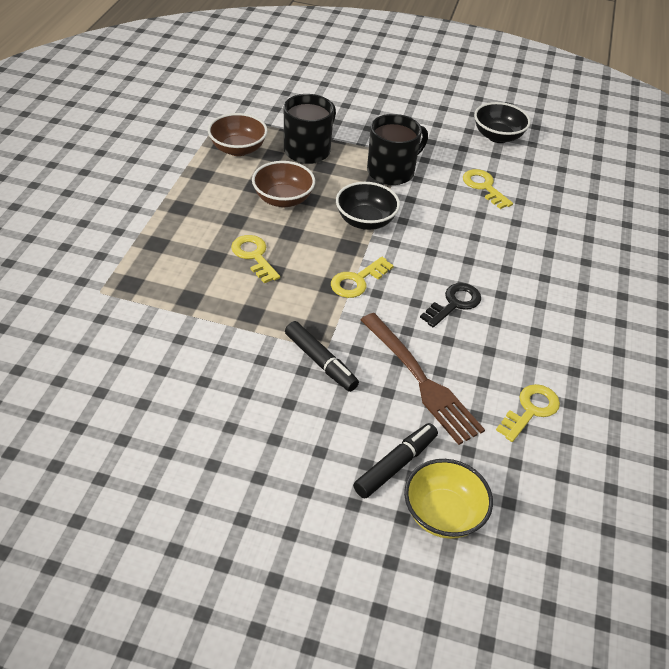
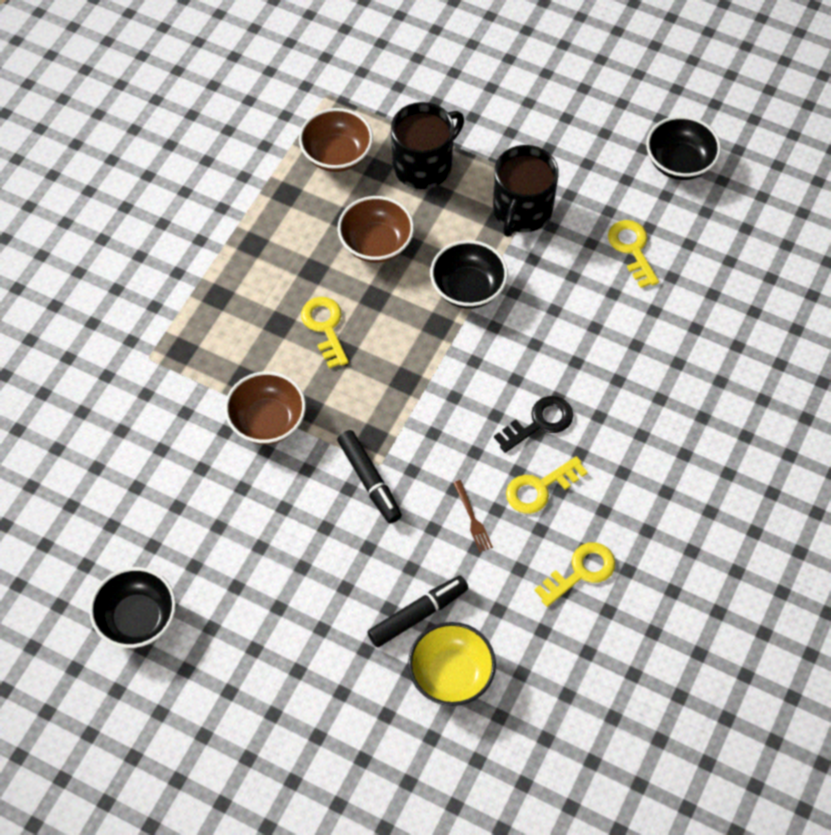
camera: 15 degrees right, 15 degrees up
(115, 508) = (137, 619): none -> black bowl
(217, 327) = (267, 421): none -> brown bowl
(357, 281) = (436, 377): yellow key -> yellow key (540, 488)
(392, 171) = (521, 211): black mug -> black mug turned 135 degrees clockwise
(421, 380) = (472, 518): brown fork -> brown fork, size x0.41

